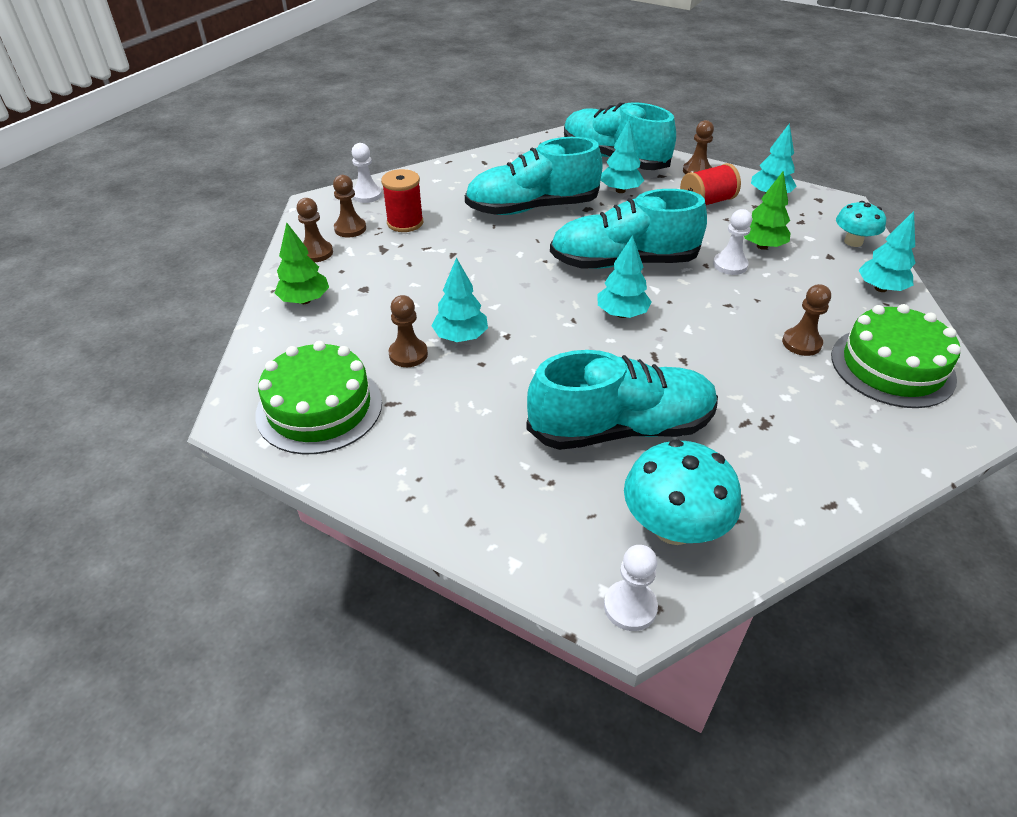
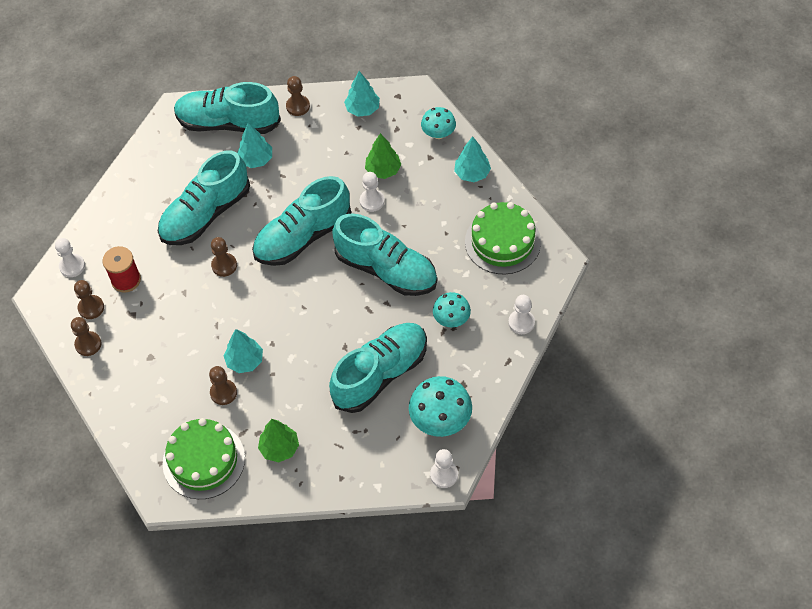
camera: 30 degrees left, 15 degrees up
(305, 300) = (120, 389): green tree -> green tree (280, 448)
(621, 314) = (329, 285): turquoise tree -> none
(706, 329) = (386, 269): none -> turquoise shoe
(707, 202) = (323, 140): red spool -> none
(766, 415) = (451, 319): none -> turquoise mushroom
(801, 343) = (446, 250): brown pawn -> brown pawn (224, 265)
(878, 467) = (521, 322): none -> white pawn

